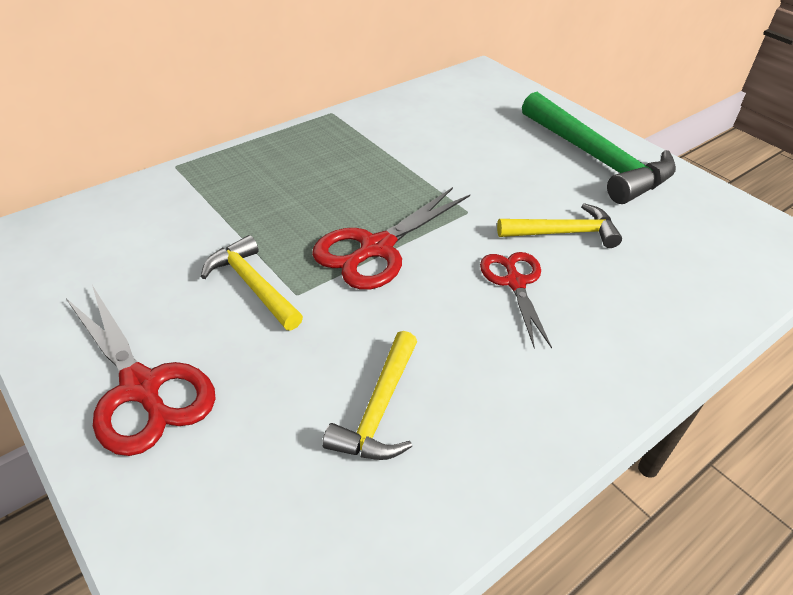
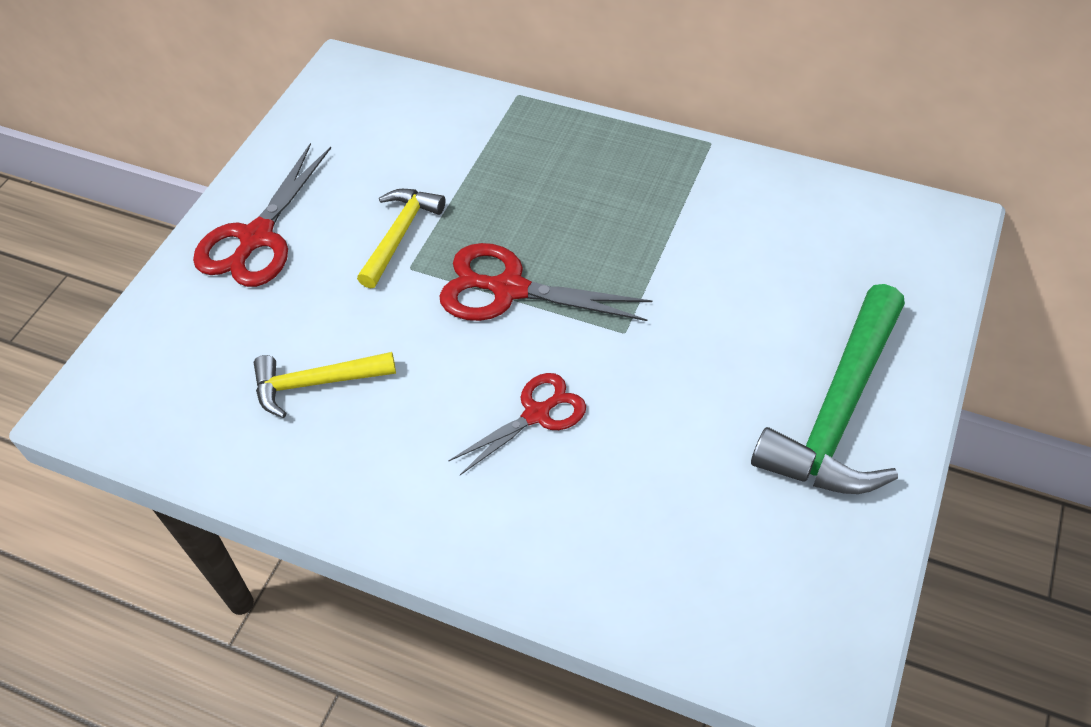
camera: 65 degrees right, 10 degrees up
(564, 233) = (653, 427): yellow hammer -> none

